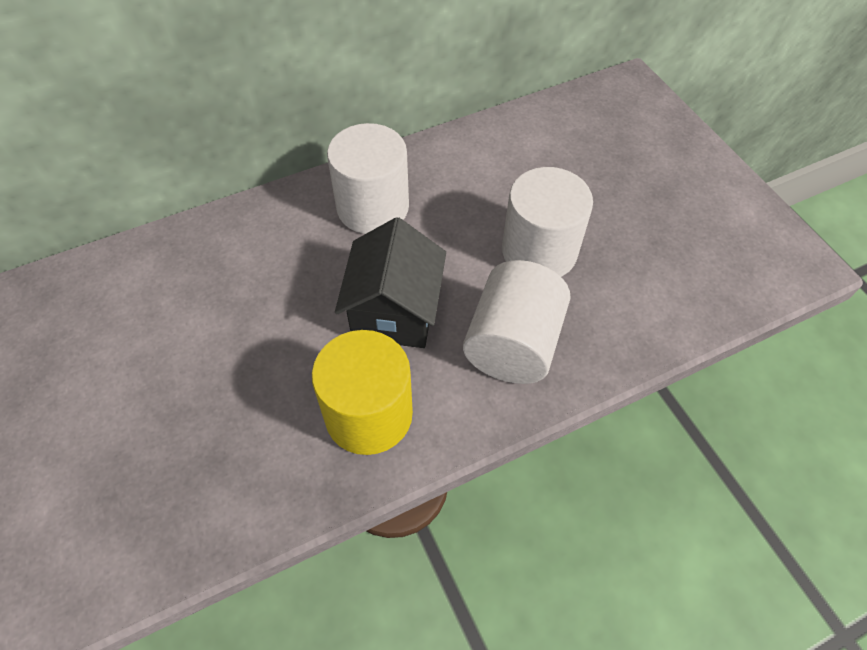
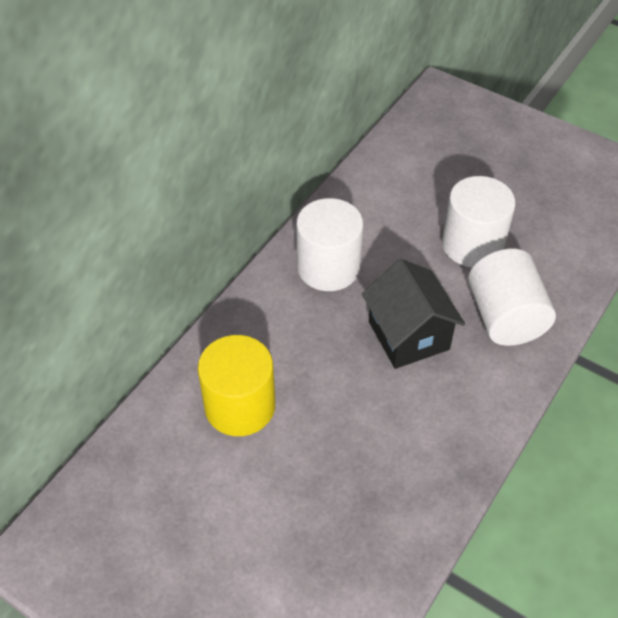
camera: 30 degrees left, 5 degrees down
(368, 414) = (449, 412): yellow cylinder -> yellow cylinder (240, 406)

